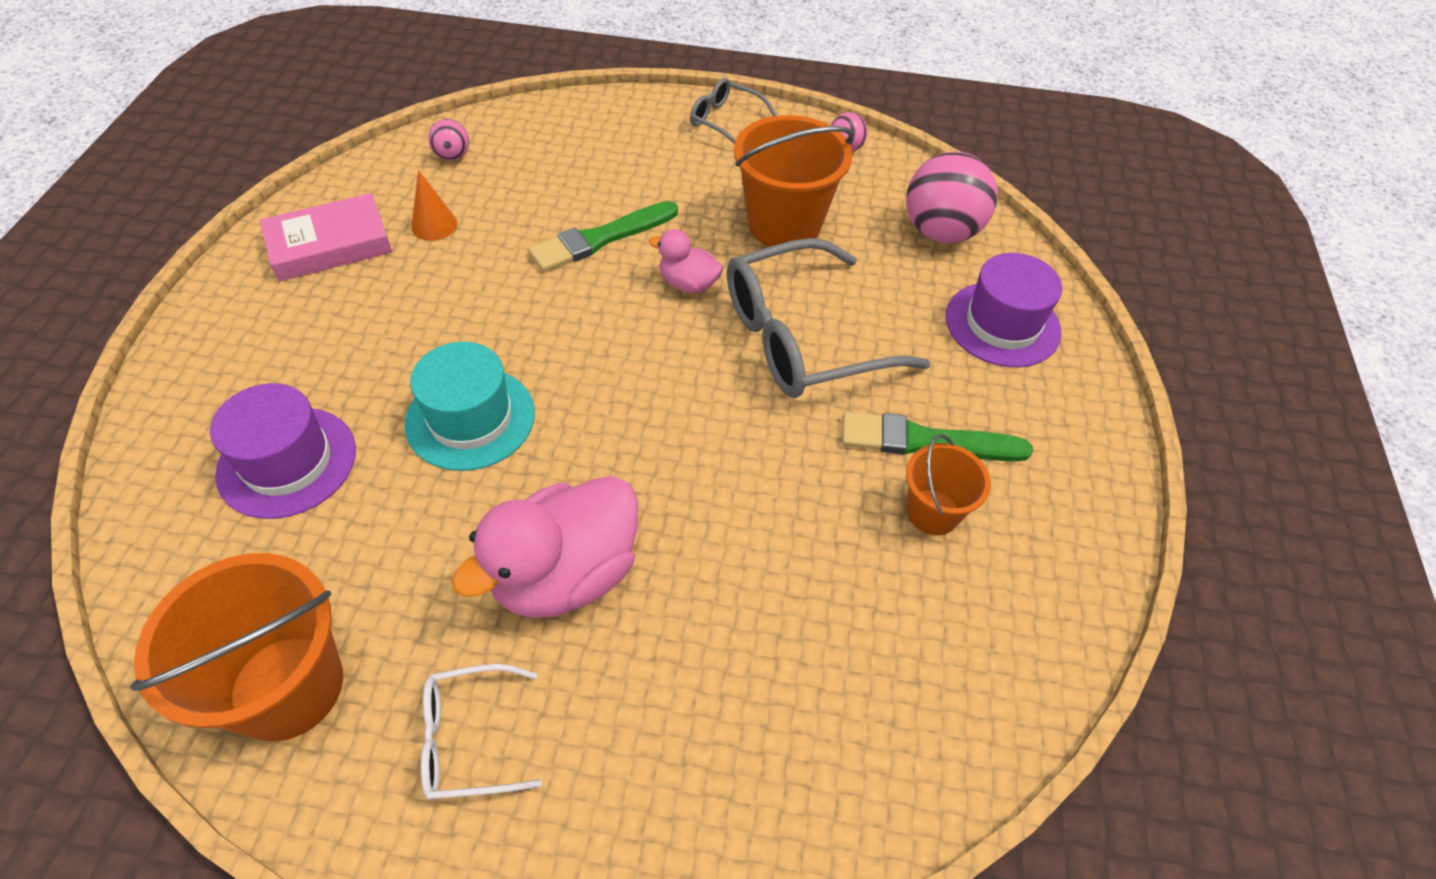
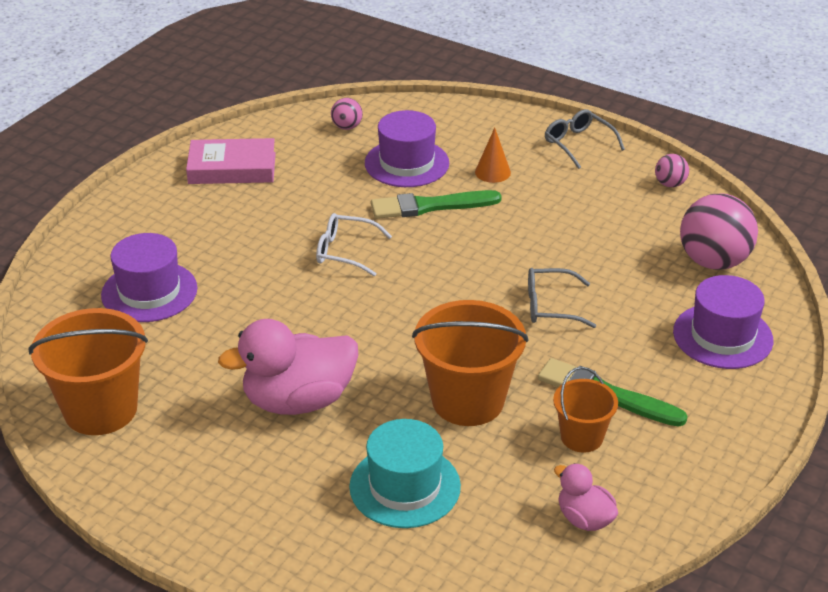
camera: 25 degrees right, 15 degrees down
(434, 225) = (311, 171): orange cone -> orange cone (492, 172)
(470, 418) = (279, 297): turquoise hat -> turquoise hat (405, 486)
(471, 738) = (197, 467): white glasses -> white glasses (346, 252)
(546, 188) = (406, 163): none -> purple hat
(688, 284) = (481, 251): pink duck -> pink duck (584, 519)
(784, 224) = (582, 228): orange bucket -> orange bucket (468, 401)
(804, 337) = (551, 306): grey glasses -> grey glasses, size x0.51

